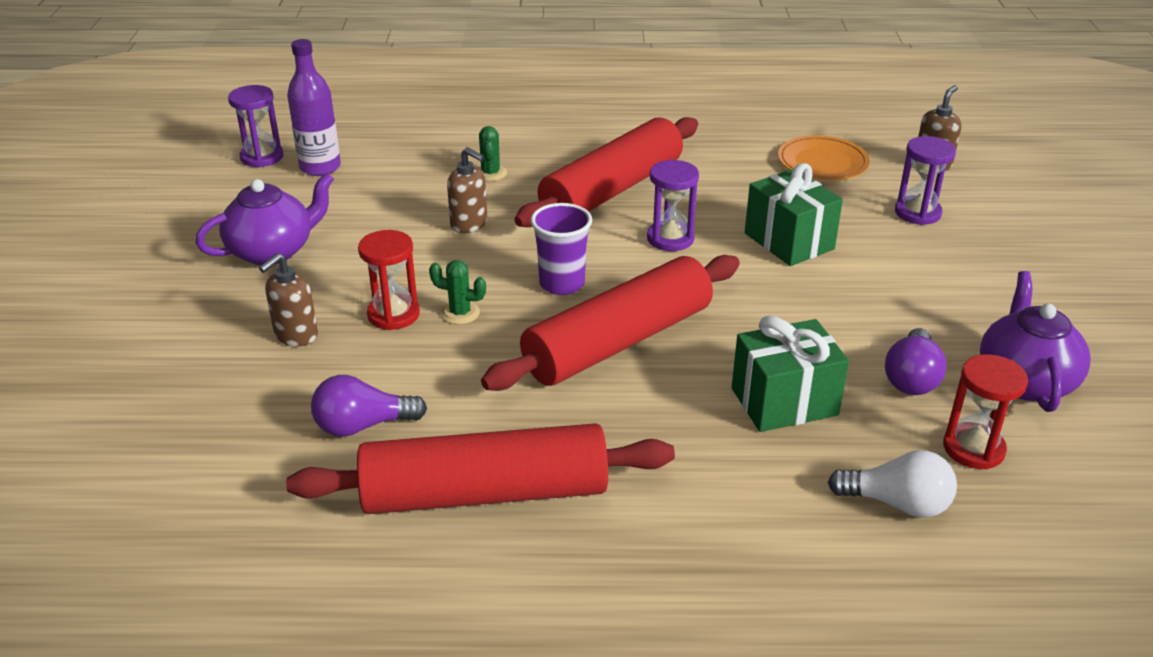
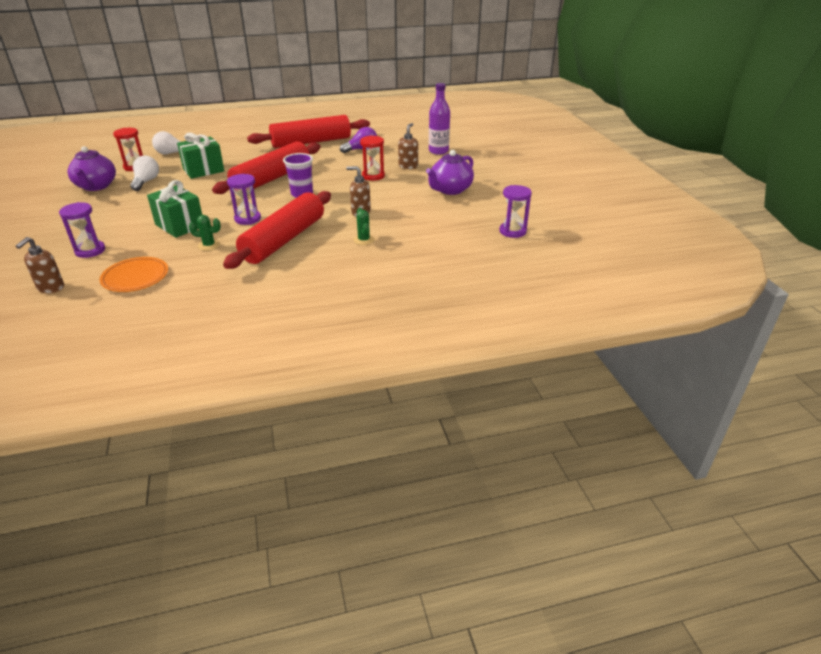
camera: 165 degrees right, 0 degrees up
(320, 167) = (470, 230): purple bottle -> purple bottle (438, 151)
(460, 313) = (344, 179): green cactus -> green cactus (209, 245)
(911, 378) = (146, 182): purple light bulb -> white light bulb

